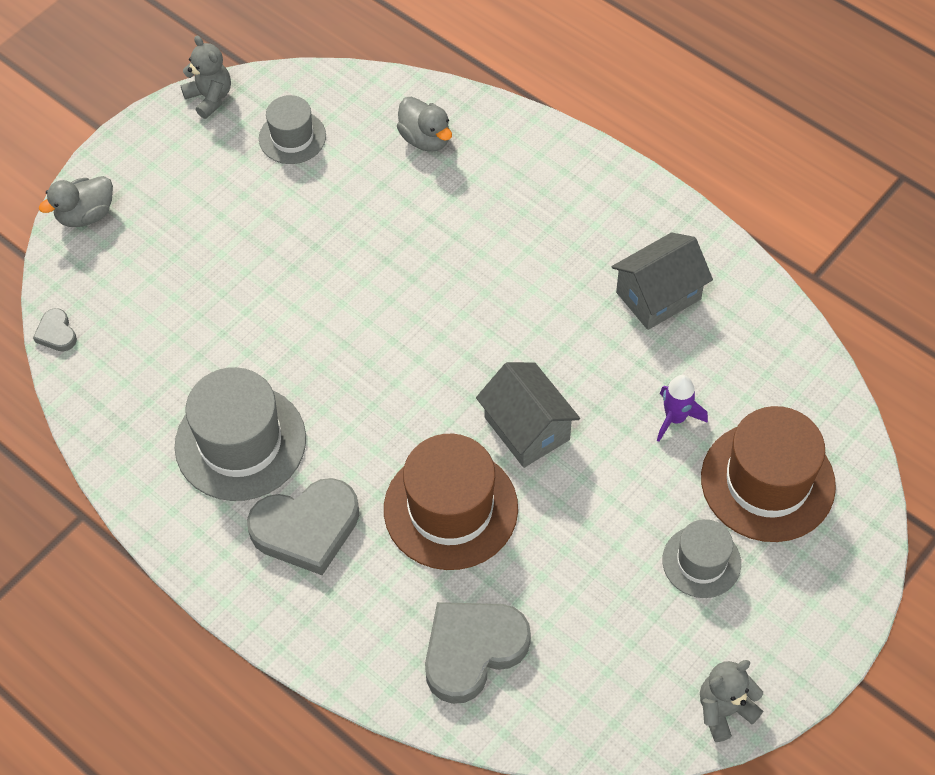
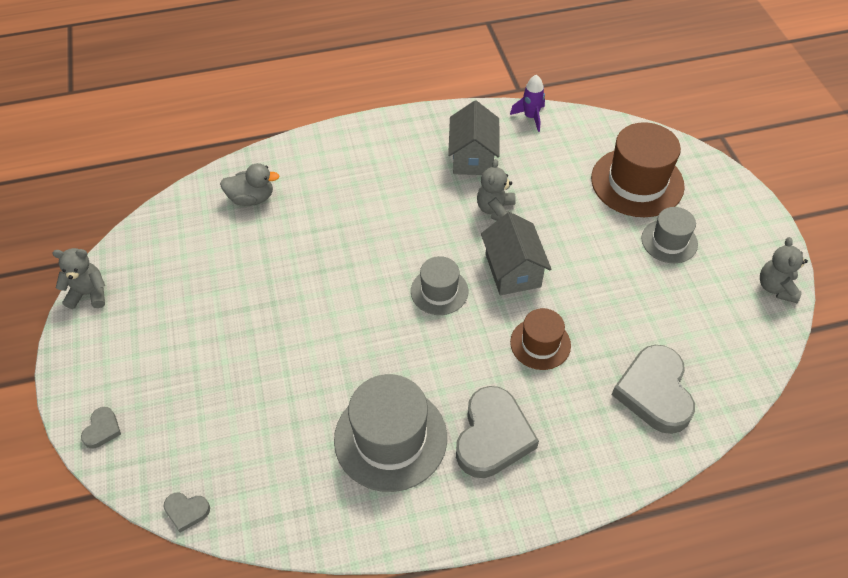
camera: 55 degrees left, 5 degrees down
(86, 215) = (102, 429): grey duck -> grey heart
(292, 137) = (174, 266): grey hat -> grey hat (439, 291)
(450, 508) = (540, 343): brown hat -> brown hat, size x0.57
(527, 428) = (512, 270): grey house -> grey house turned 75 degrees clockwise
(598, 363) = (495, 210): none -> grey teddy bear
(675, 418) = (563, 197): purple rocket -> purple rocket (530, 117)

